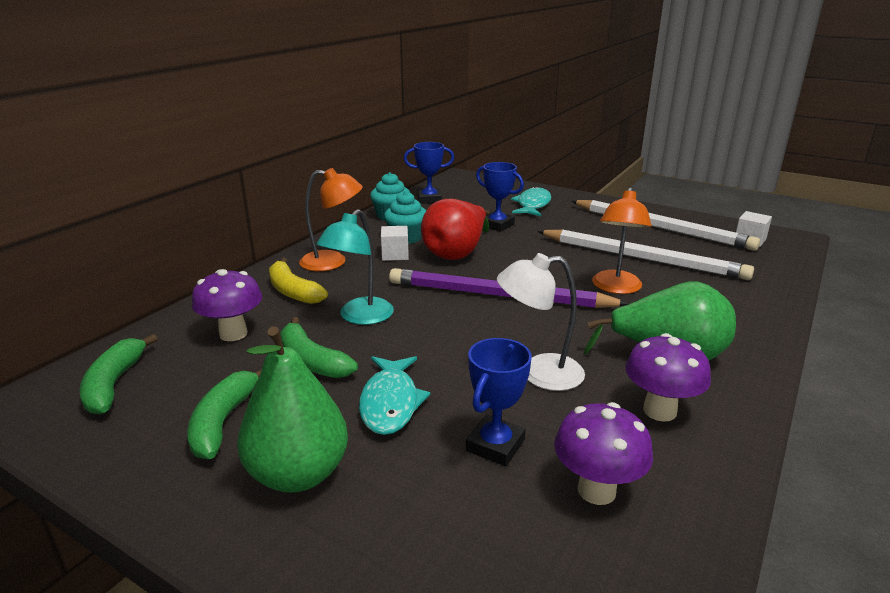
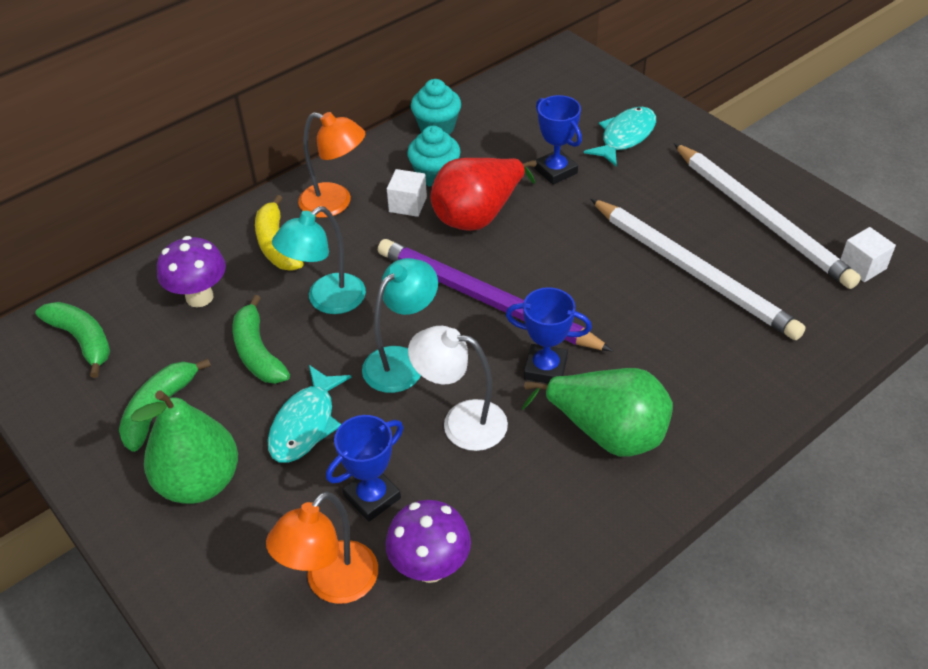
camera: 20 degrees right, 20 degrees up
(114, 384) = (82, 340): green banana -> green banana turned 120 degrees clockwise
(429, 199) = (499, 100): blue trophy -> blue trophy (545, 368)
(455, 343) = (402, 361): none -> turquoise lamp
(616, 288) = (625, 317): orange lamp -> orange lamp (332, 584)
(659, 411) = (547, 499): purple mushroom -> none

